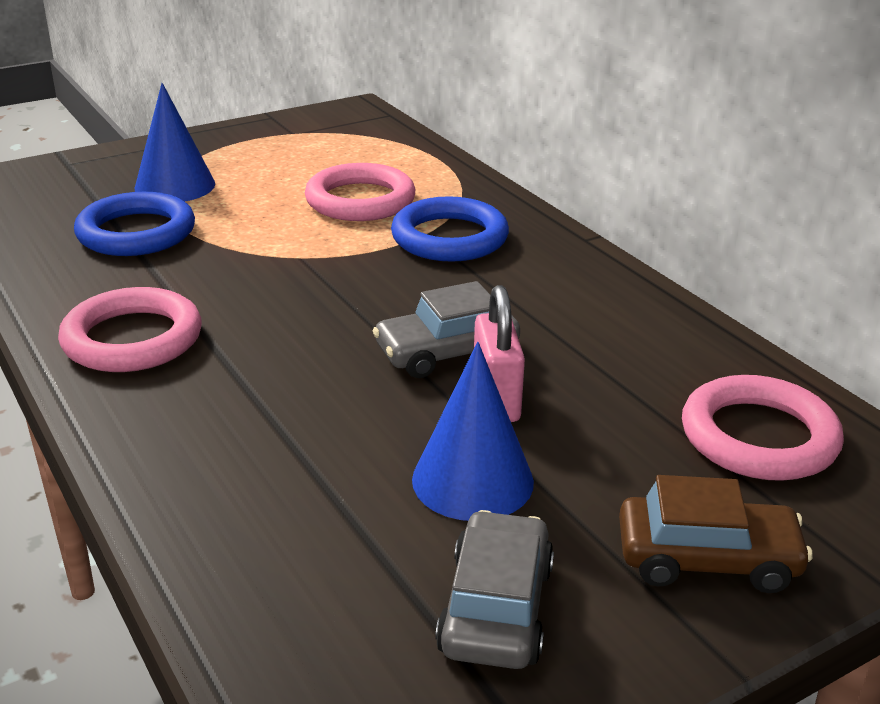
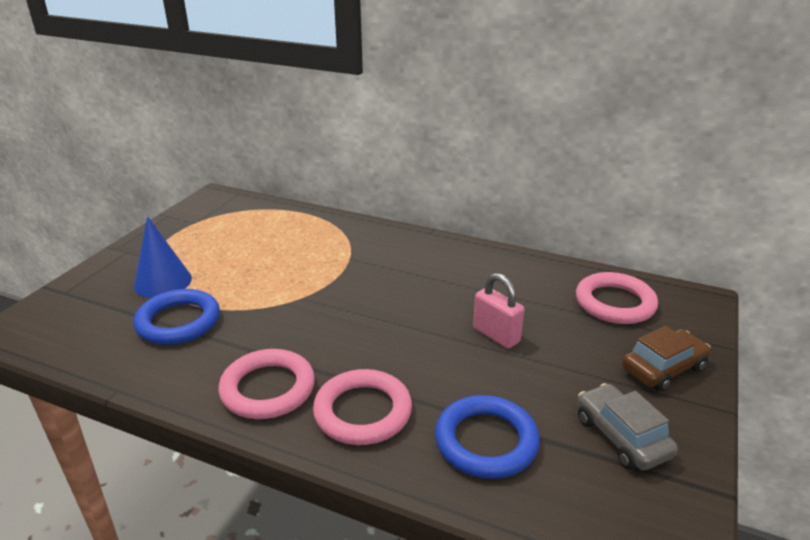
camera: 35 degrees left, 0 degrees up
(360, 200) = (290, 251): pink ring -> pink ring (363, 412)
(446, 352) = (443, 320): grey car -> none
(449, 238) = (365, 256): blue ring -> blue ring (486, 441)
(472, 480) = (537, 381): blue cone -> none

